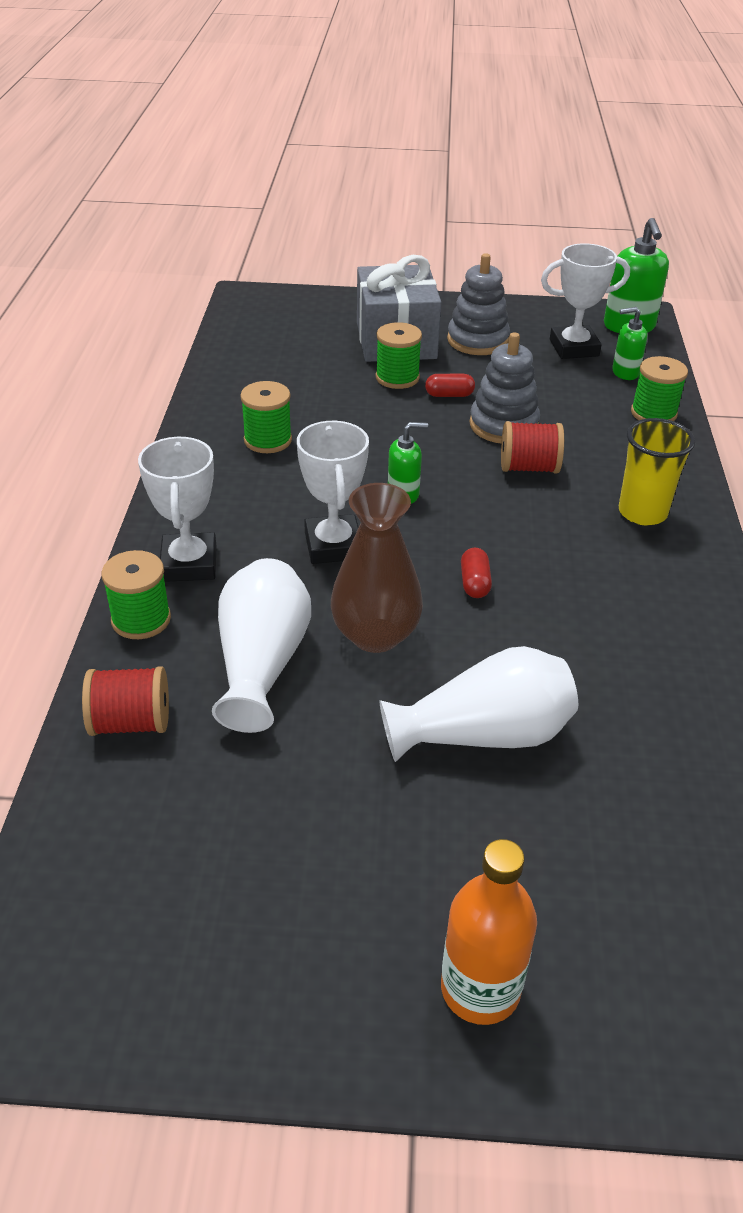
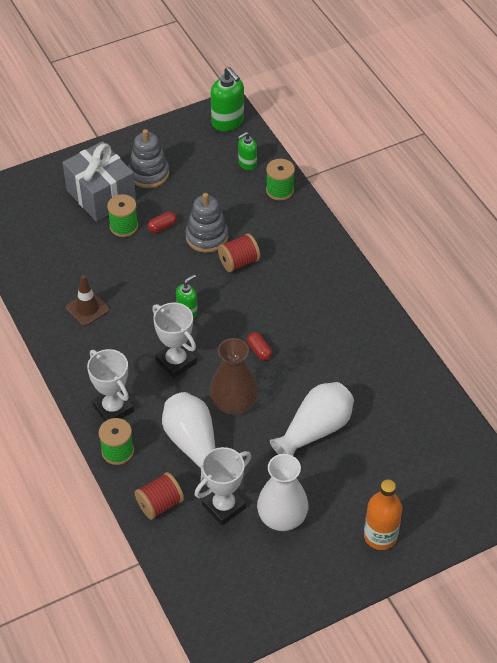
camera: 30 degrees left, 10 degrees up
(268, 440) = (87, 308): green spool -> brown traffic cone
(313, 850) = (282, 517): none -> white vase
(574, 348) = (207, 155): white trophy -> white trophy (224, 506)
(642, 512) = (312, 266): yellow cup -> none

